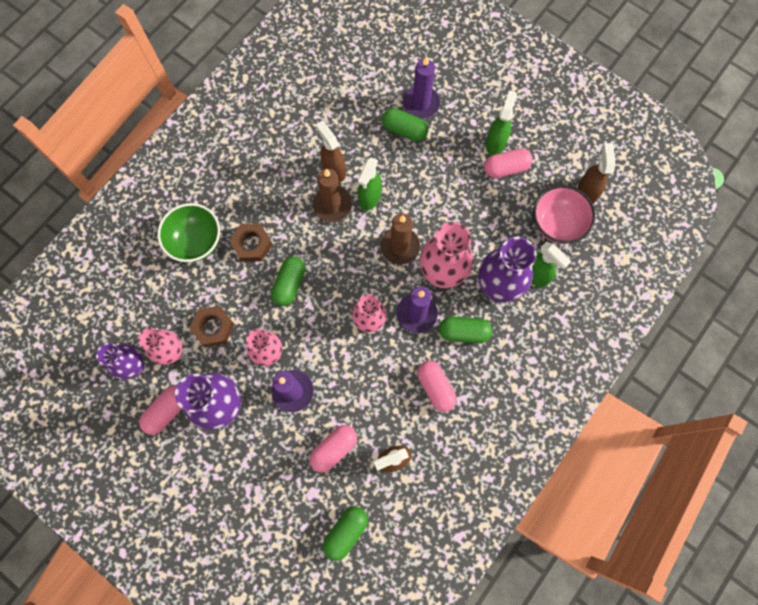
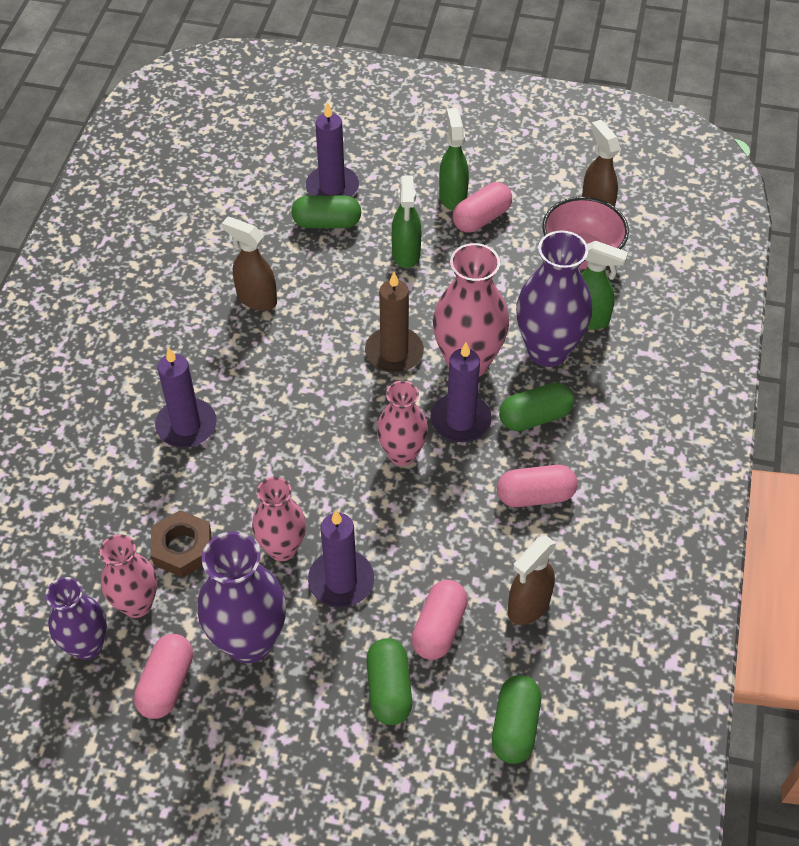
camera: 25 degrees left, 20 degrees down
(196, 242) = (103, 453): green bowl -> none
(252, 244) = (186, 425): brown nut -> purple candle
(289, 284) = (266, 453): green capsule -> green capsule (389, 689)
(332, 205) = (276, 339): brown candle -> none
(369, 198) = (322, 312): green spray bottle -> green spray bottle (406, 254)
(435, 387) = (535, 496): pink capsule -> pink capsule turned 45 degrees counterclockwise

